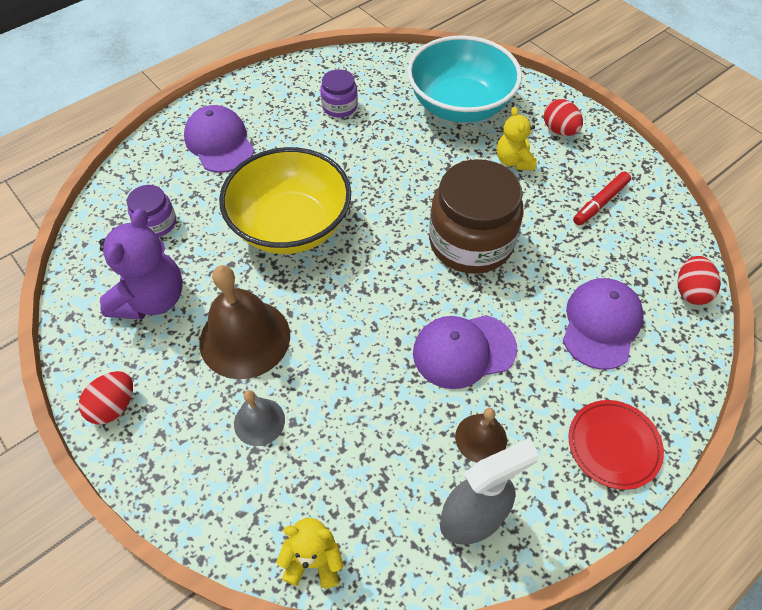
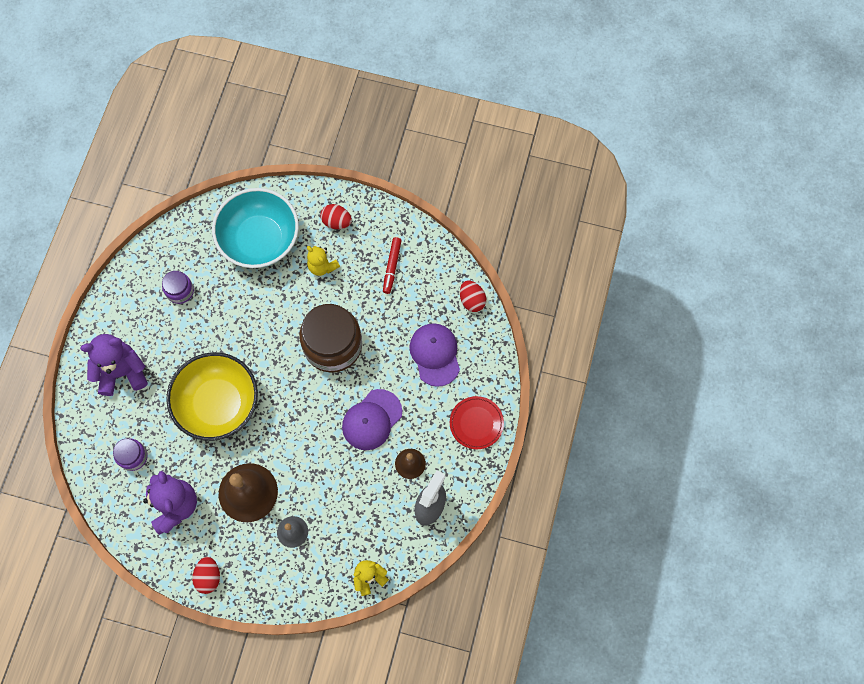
camera: 35 degrees left, 15 degrees up
(219, 142) = (122, 372): purple cap -> purple teddy bear

